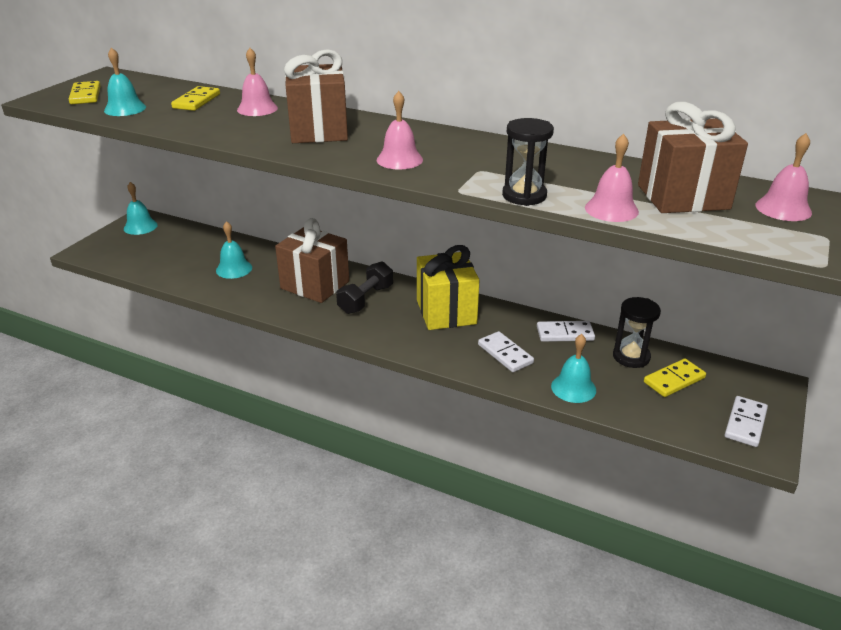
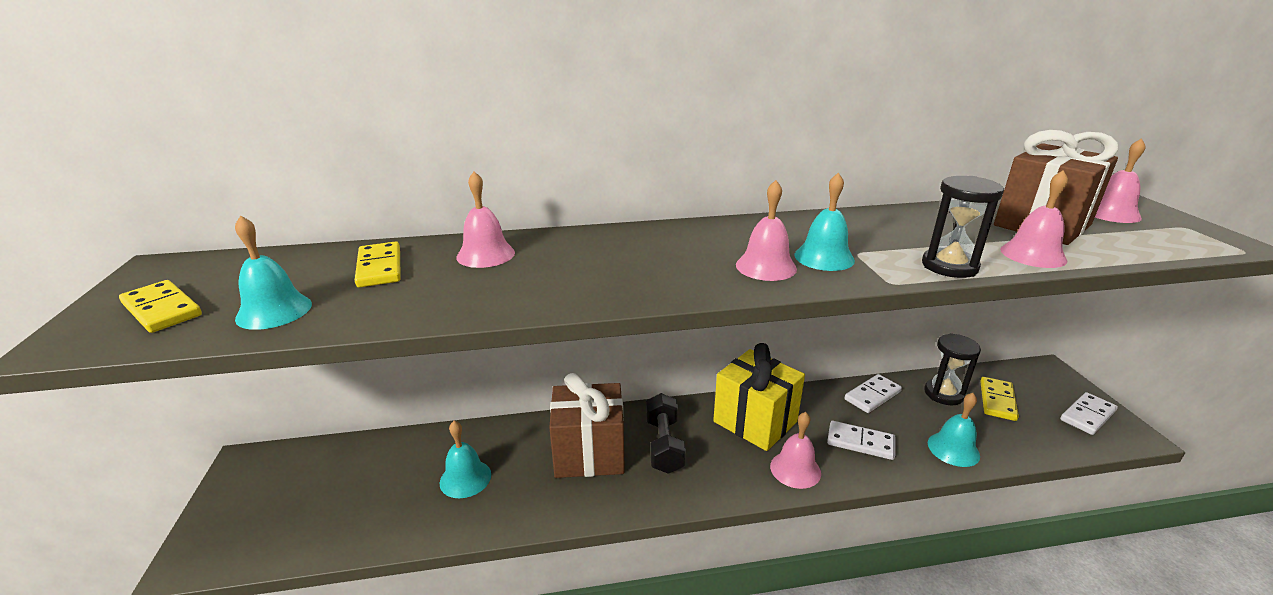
camera: 35 degrees left, 5 degrees down
(140, 226) = (257, 475): turquoise bell -> turquoise bell (824, 257)
(319, 131) = (614, 260): brown gift -> none
(433, 347) = (795, 469): none -> pink bell
(745, 423) = (1087, 415): white domino -> white domino turned 60 degrees clockwise

